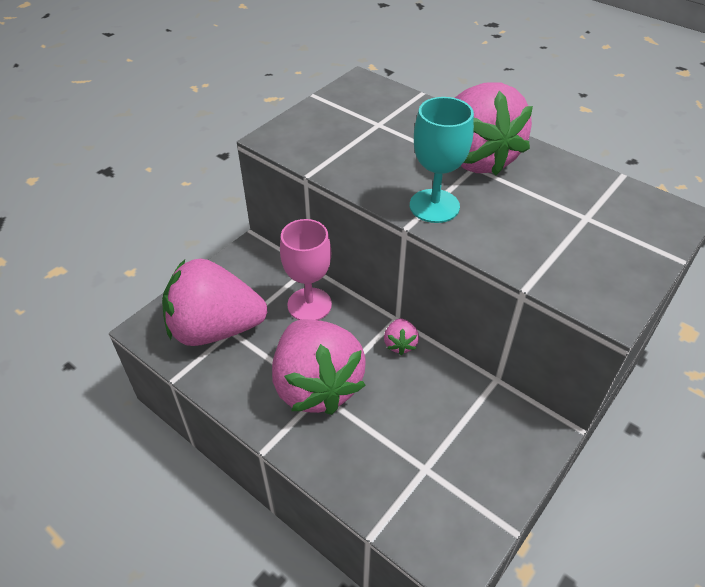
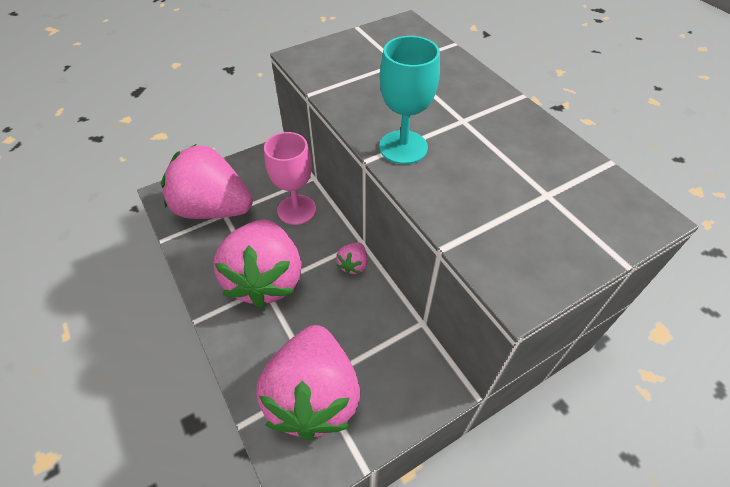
camera: 20 degrees right, 5 degrees up
(476, 158) = (469, 113): pink strawberry -> pink strawberry (314, 396)

